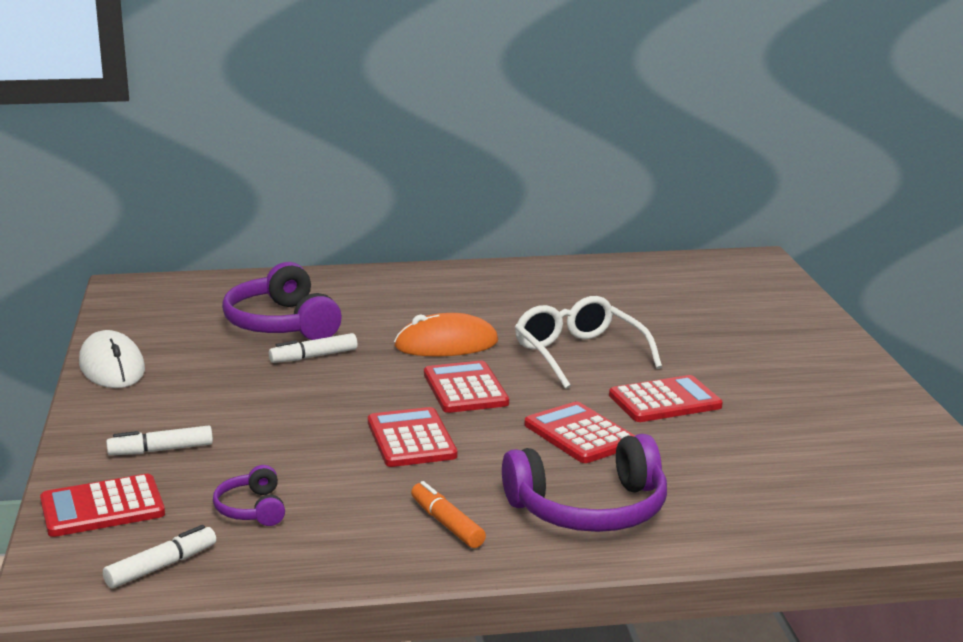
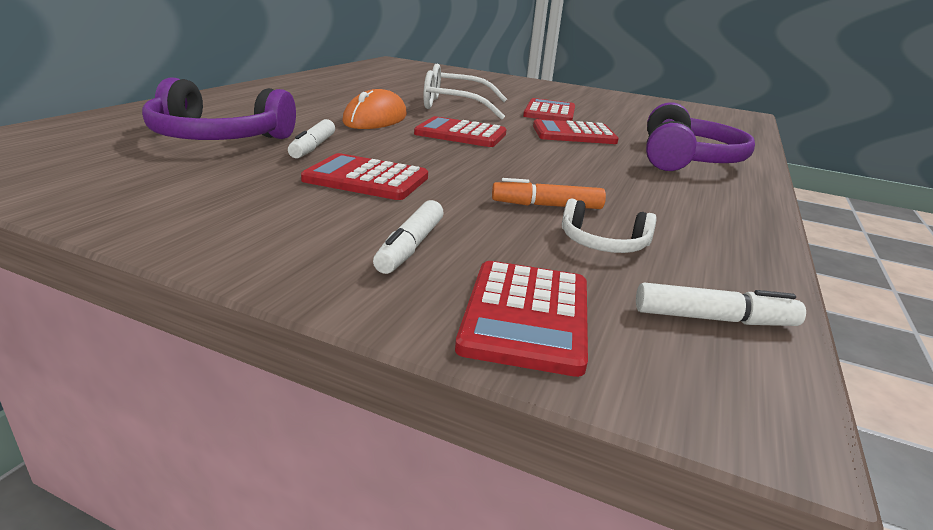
camera: 60 degrees left, 5 degrees up
(112, 367) = (130, 214): white mouse -> none
(161, 567) = (714, 319): white marker -> white marker turned 105 degrees clockwise
(251, 509) = (603, 243): purple headphones -> white headphones
(411, 439) = (525, 165): red calculator -> red calculator (366, 179)
(447, 524) = (685, 192): orange marker -> orange marker (547, 206)

